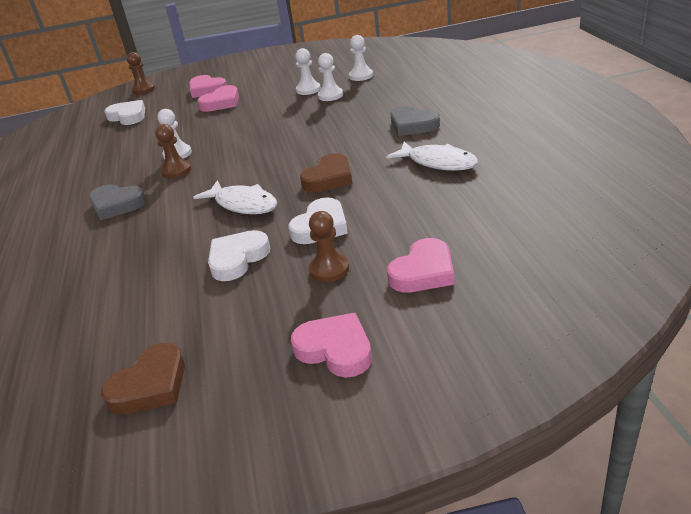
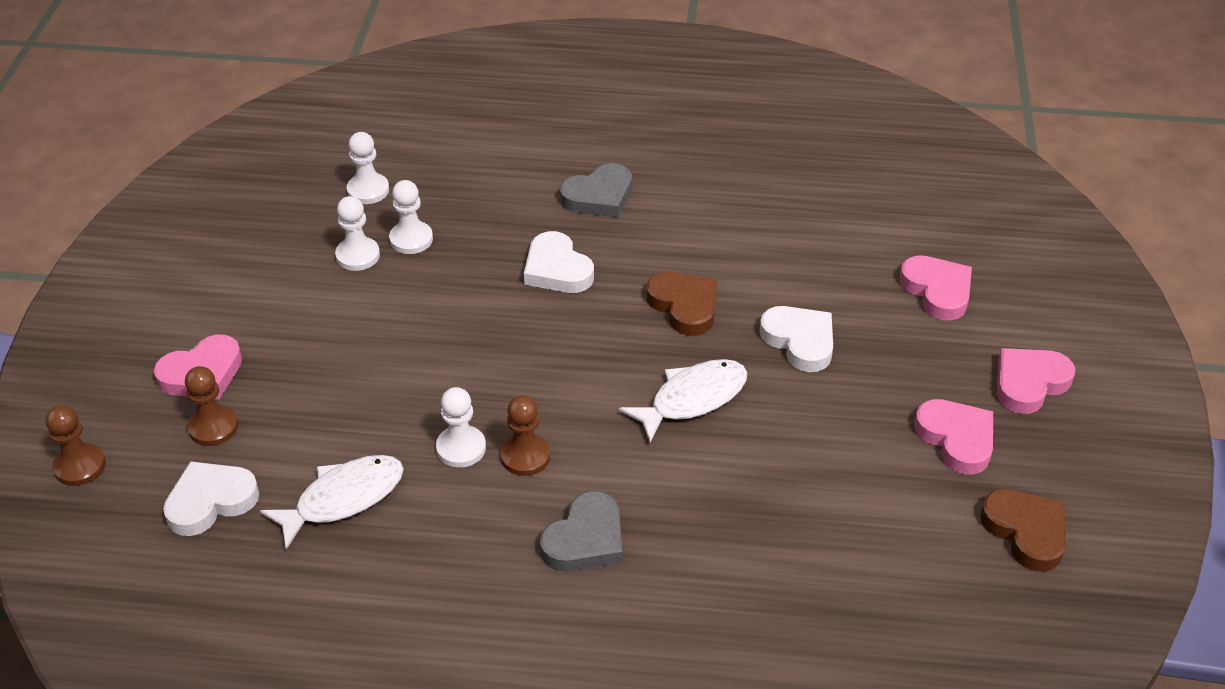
camera: 75 degrees left, 10 degrees up
(221, 103) = (293, 364): pink heart -> pink heart (956, 439)
(237, 259) = (825, 426): white heart -> white heart (557, 269)
(329, 269) = (893, 356): brown pawn -> brown pawn (213, 427)
(438, 162) = (720, 209): white fish -> white fish (343, 499)

